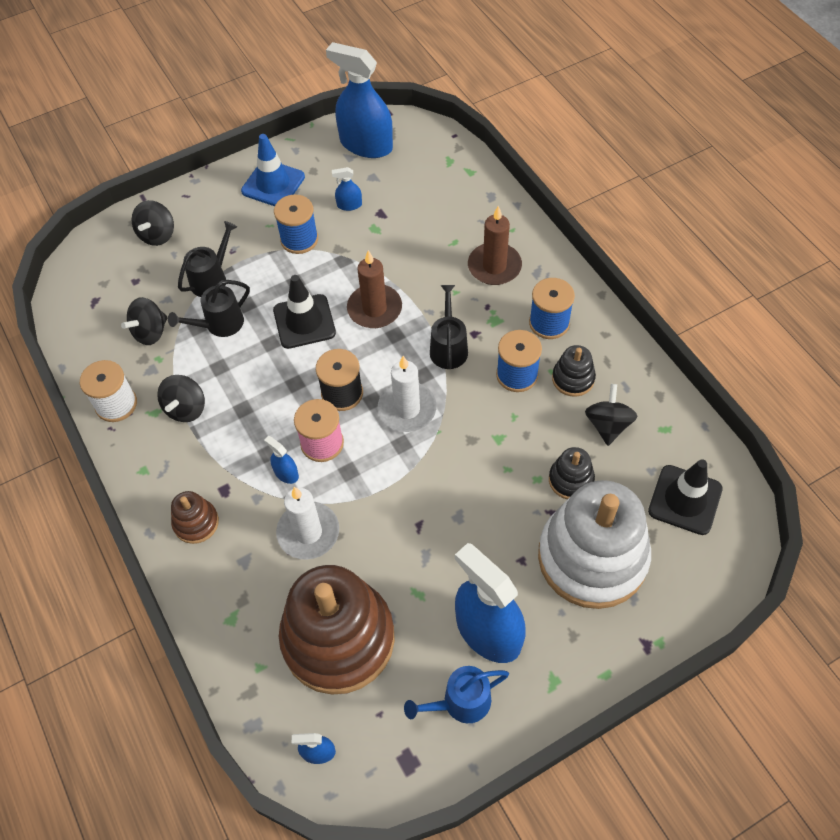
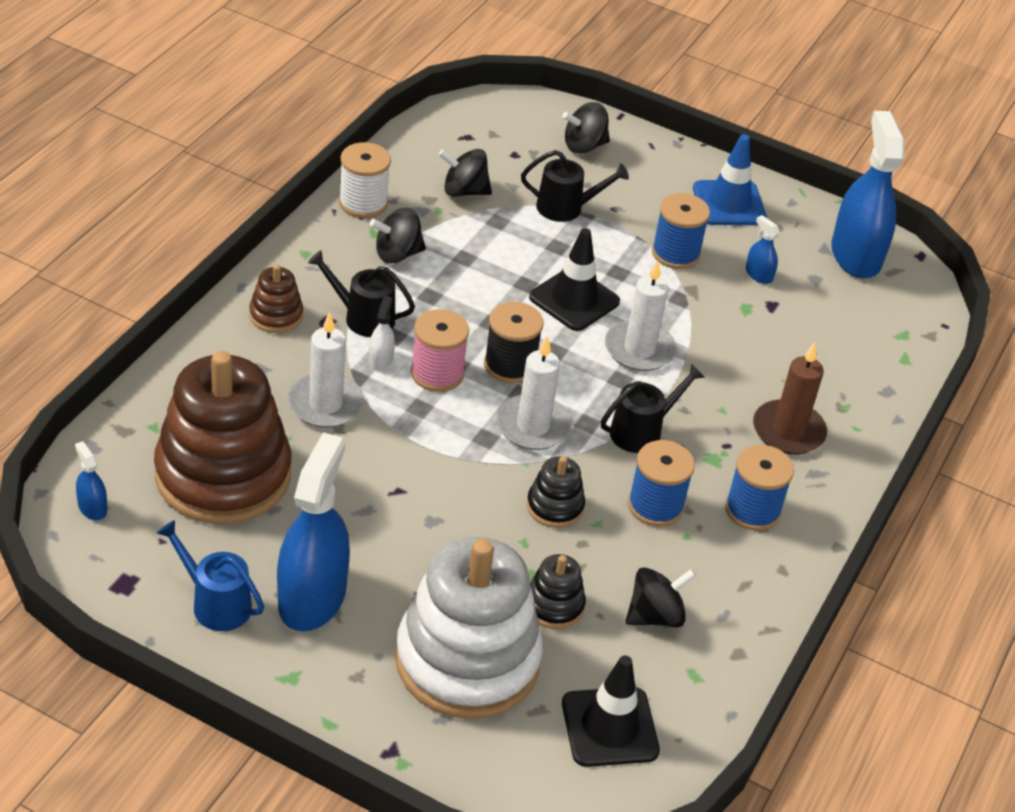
camera: 50 degrees right, 15 degrees down
(220, 324) = (516, 237): black watering can -> black watering can (363, 318)
(286, 473) = (380, 359): blue spray bottle -> white spray bottle
(374, 309) = (639, 349): brown candle -> white candle
(573, 379) = (693, 560): black stacking toy -> black stacking toy (555, 506)

